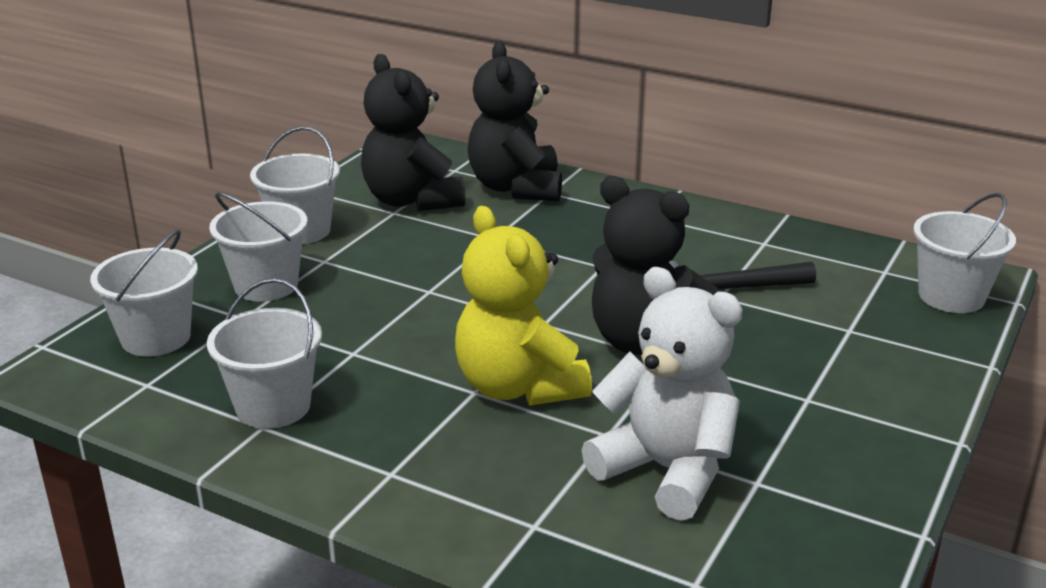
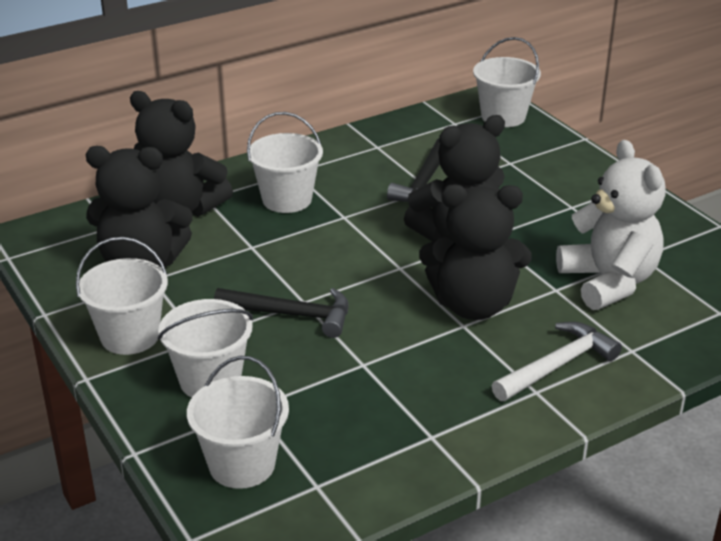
camera: 60 degrees left, 5 degrees up
(273, 406) = (407, 424): white bucket -> white bucket (287, 199)
(401, 291) = (291, 315): none -> black hammer
(452, 475) = (557, 366): none -> white hammer
(518, 387) = (473, 305): yellow teddy bear -> black teddy bear
(667, 470) = (609, 282): white teddy bear -> white teddy bear turned 90 degrees clockwise

